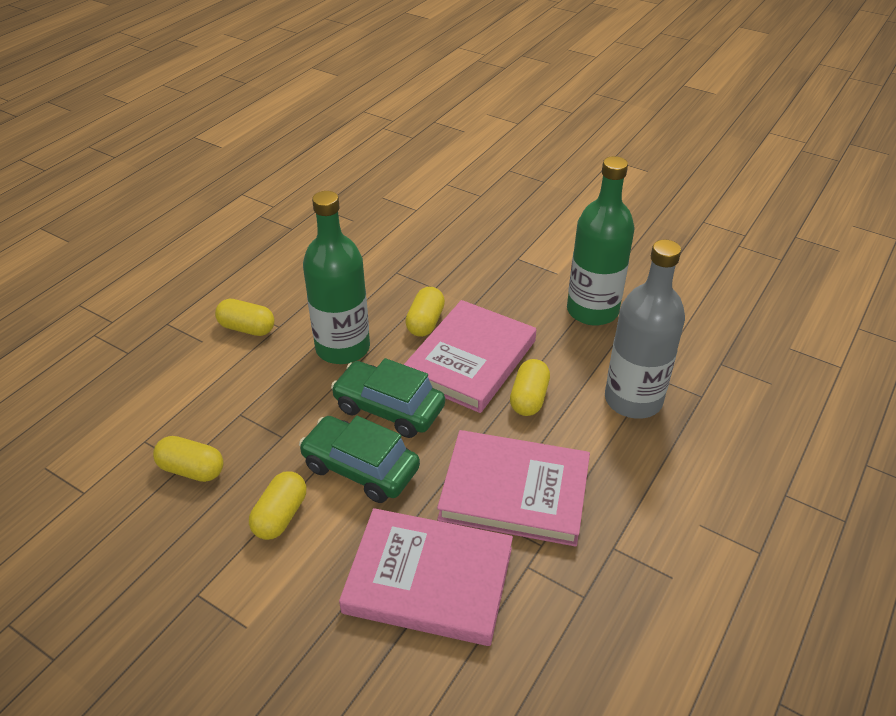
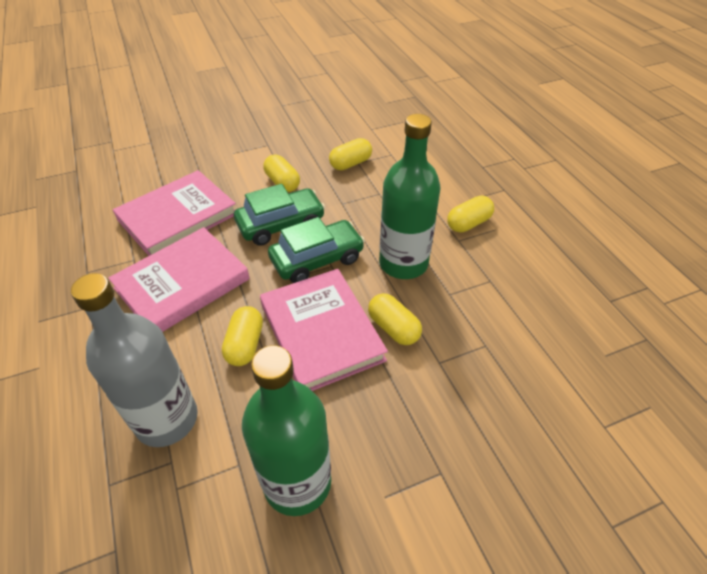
camera: 125 degrees right, 5 degrees up
(529, 398) = (245, 344): yellow capsule -> yellow capsule turned 45 degrees clockwise

